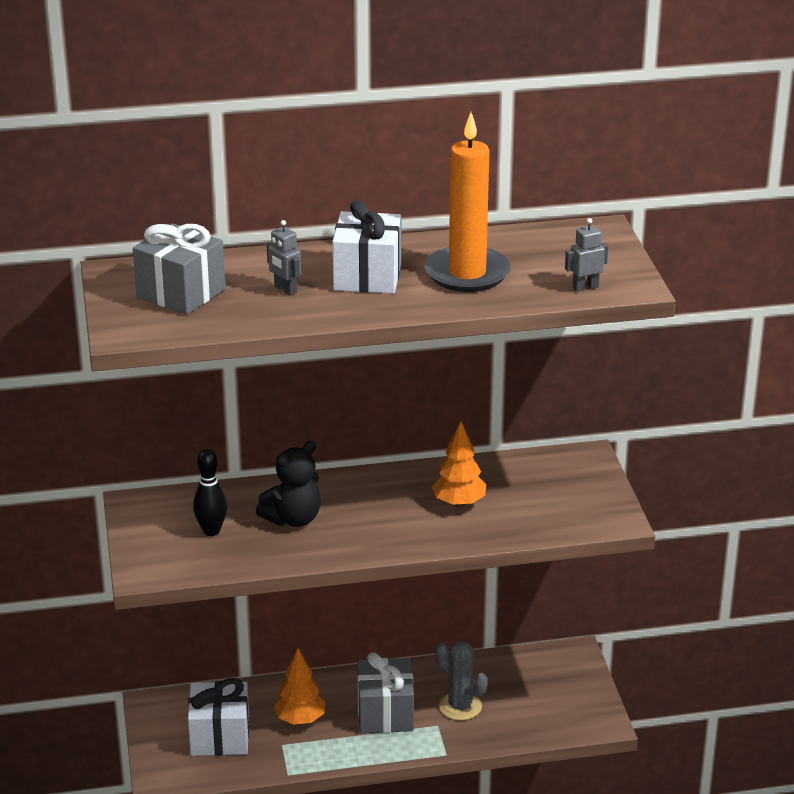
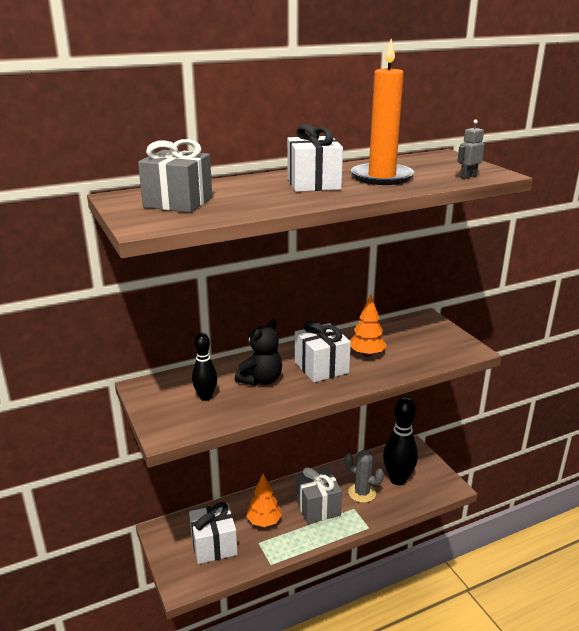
camera: 15 degrees left, 5 degrees down
(285, 289) = (258, 194): grey robot -> none
(384, 513) = (321, 367): none -> white gift
(525, 697) = (398, 479): none -> black bowling pin

